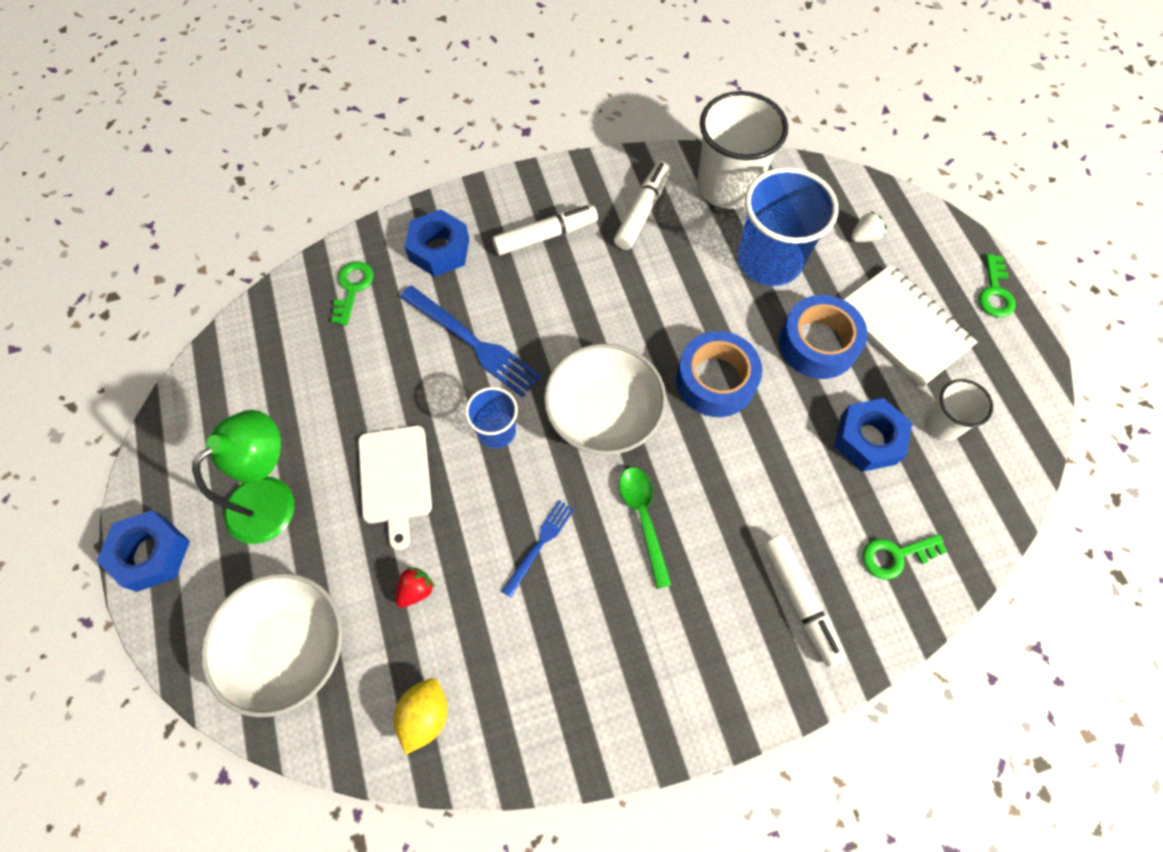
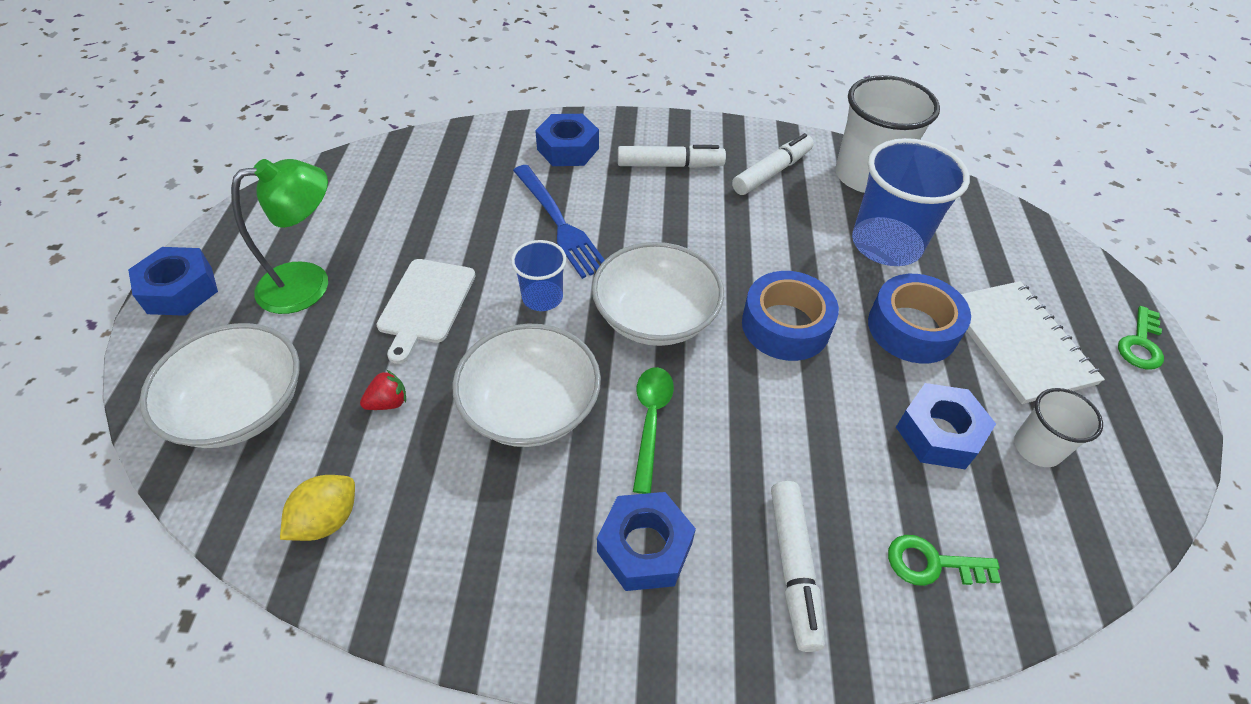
camera: 20 degrees right, 15 degrees down
(352, 288) = (476, 154): green key -> none
(539, 545) = (531, 407): blue fork -> white bowl
(685, 631) = (644, 547): none -> blue nut
(864, 237) = (999, 254): white strawberry -> none

